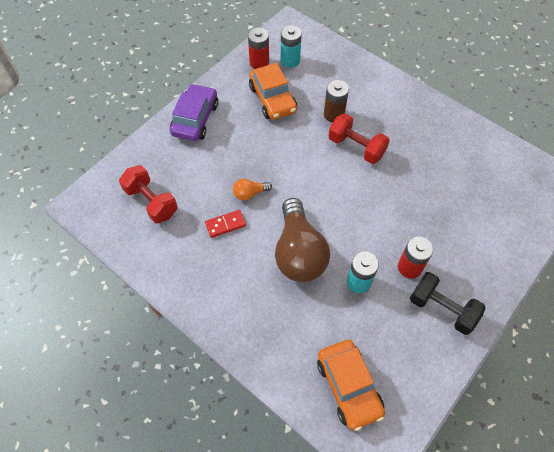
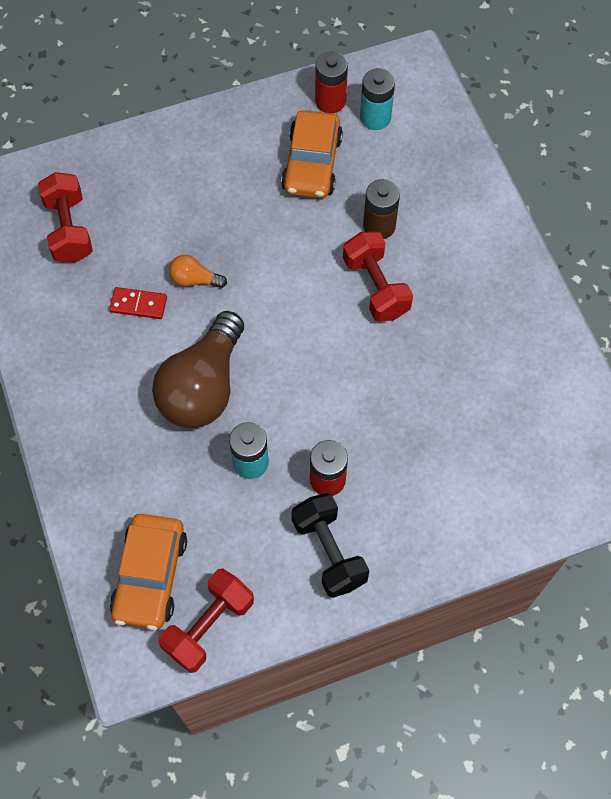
camera: 30 degrees right, 5 degrees up
(195, 119) = (192, 143): purple car -> none
(406, 396) = (209, 625): none -> red dumbbell

